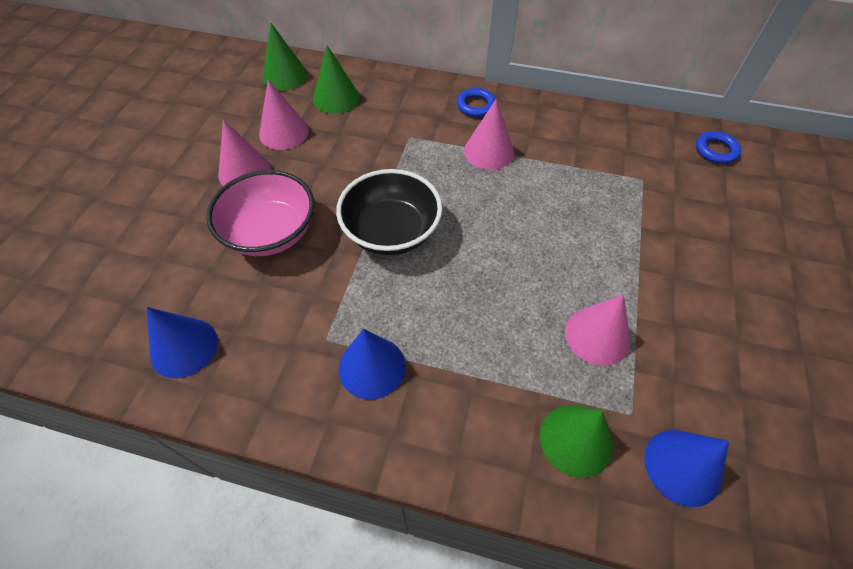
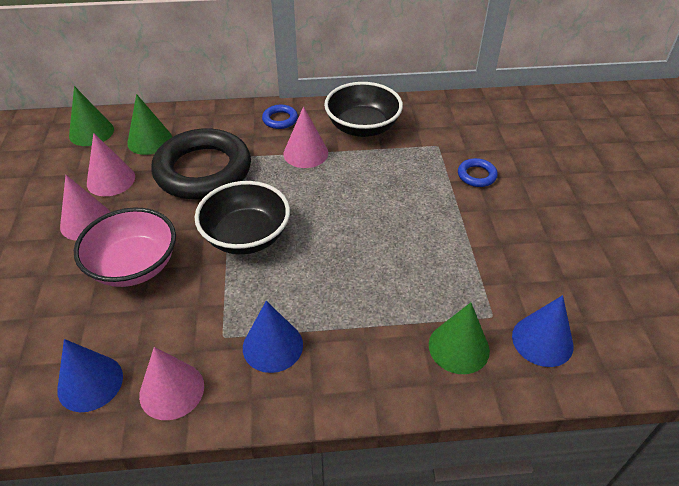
camera: 20 degrees left, 10 degrees down
(375, 144) = (203, 170): none -> black ring
(563, 136) = (362, 127): none -> black bowl
(597, 336) = (446, 268): pink cone -> pink cone (172, 390)
(716, 150) = (484, 111): blue ring -> blue ring (476, 175)

